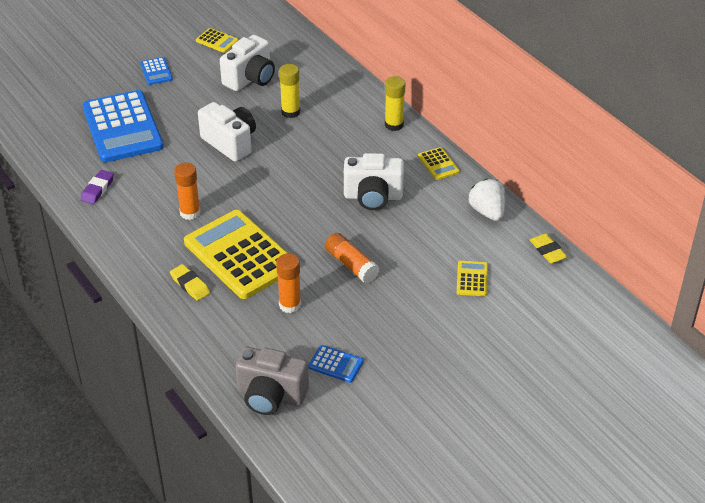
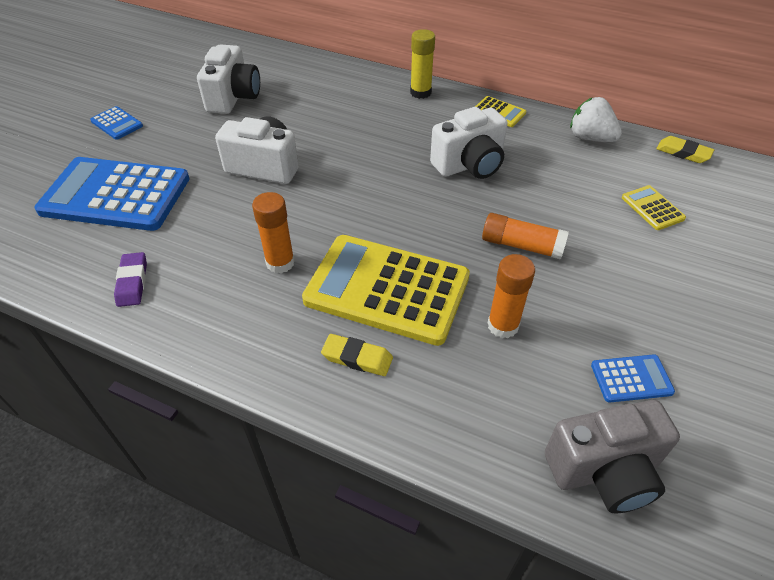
camera: 30 degrees left, 5 degrees up
(122, 127) = (115, 195): blue calculator -> blue calculator turned 150 degrees clockwise
(217, 41) = (167, 75): yellow calculator -> none
(290, 112) = (305, 114): yellow glue stick -> none

